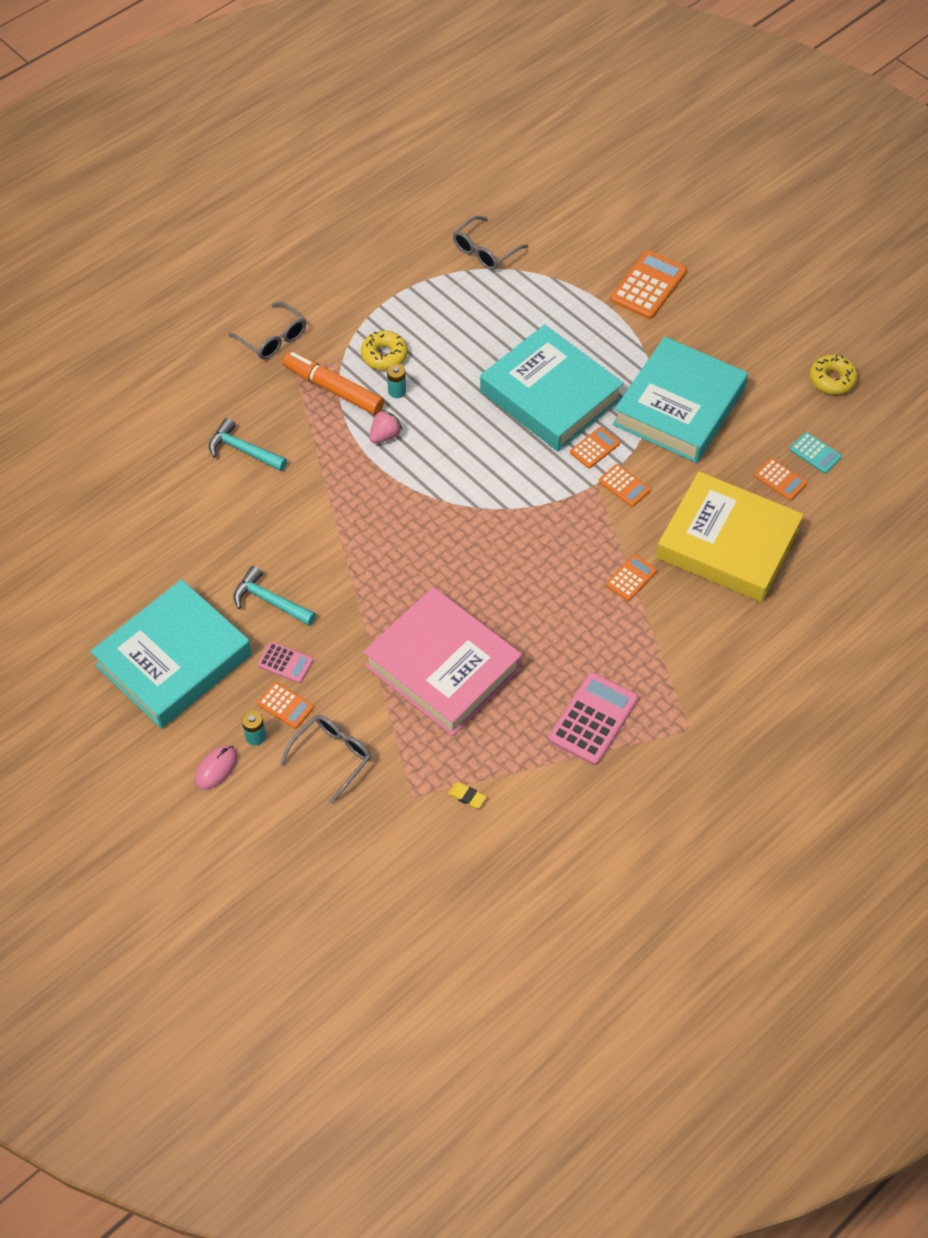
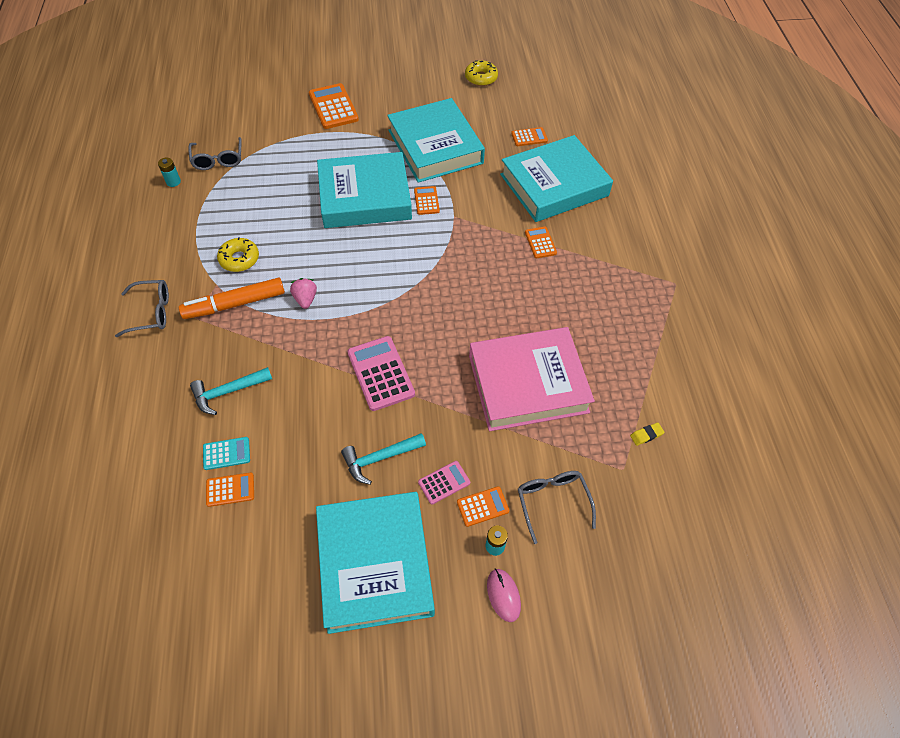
camera: 55 degrees left, 0 degrees up
(397, 391) = (276, 270): turquoise battery -> turquoise battery (173, 182)
(593, 719) = (633, 326): pink calculator -> pink calculator (380, 373)
(624, 486) = (468, 204): orange calculator -> orange calculator (230, 489)
(727, 543) = (554, 185): yellow book -> turquoise book
(815, 453) = (524, 113): turquoise calculator -> turquoise calculator (226, 453)

